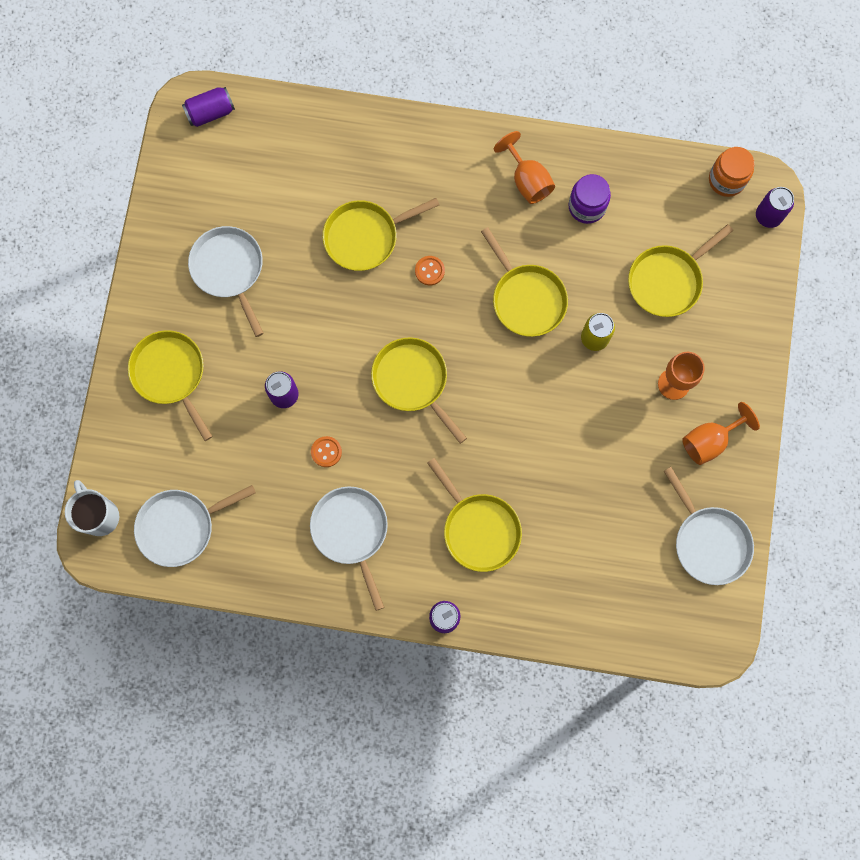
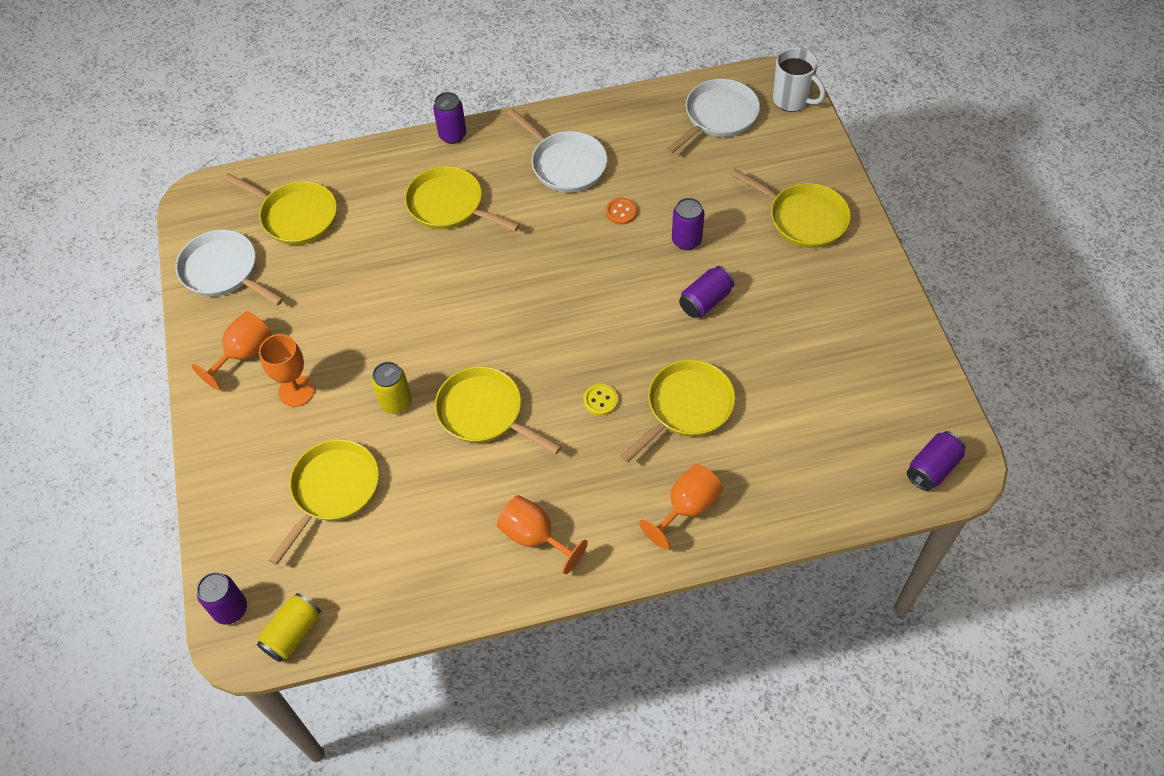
camera: 160 degrees right, 20 degrees down
(229, 270) = (807, 323): white pan -> none
(300, 327) = (705, 301): none -> purple can
(405, 157) = (687, 508): none -> orange goblet
(413, 381) = (568, 296): yellow pan -> yellow pan (295, 216)
(429, 271) = (600, 400): orange button -> yellow button
(587, 206) = (453, 535): purple jar -> none
(726, 180) = (293, 633): orange jar -> yellow can

